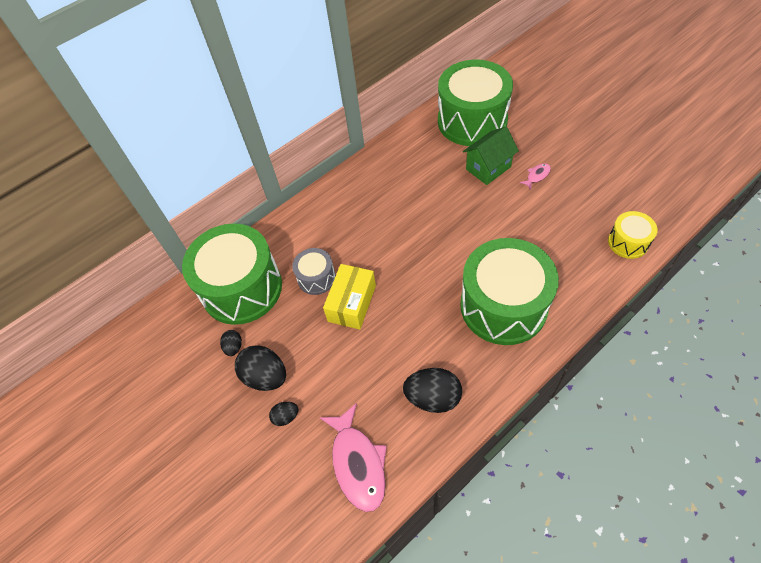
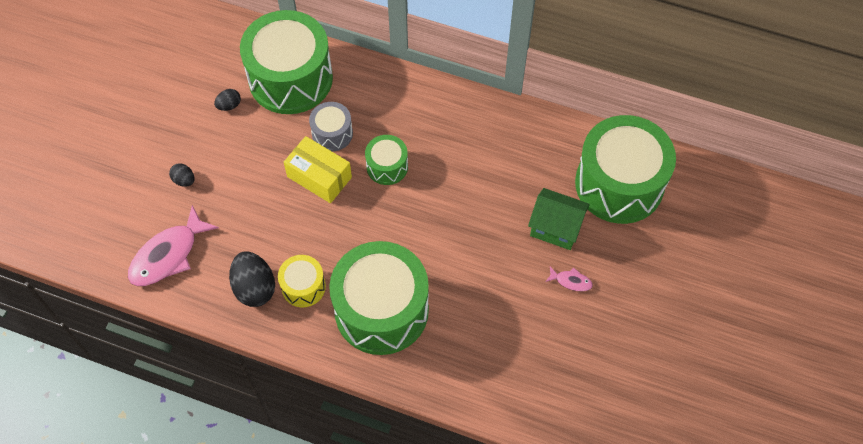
camera: 55 degrees right, 5 degrees up
(265, 376) = (213, 145): black egg -> none
(352, 303) = (319, 177): yellow box -> yellow box turned 45 degrees clockwise
(372, 251) = (387, 166): none -> green drum
(628, 242) = (524, 404): yellow drum -> yellow drum (303, 286)

